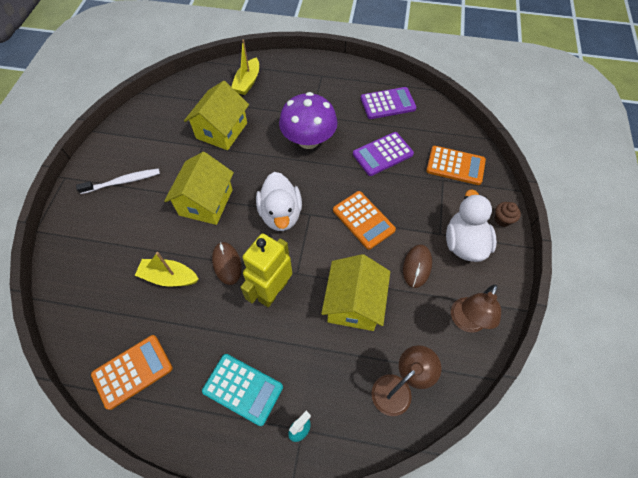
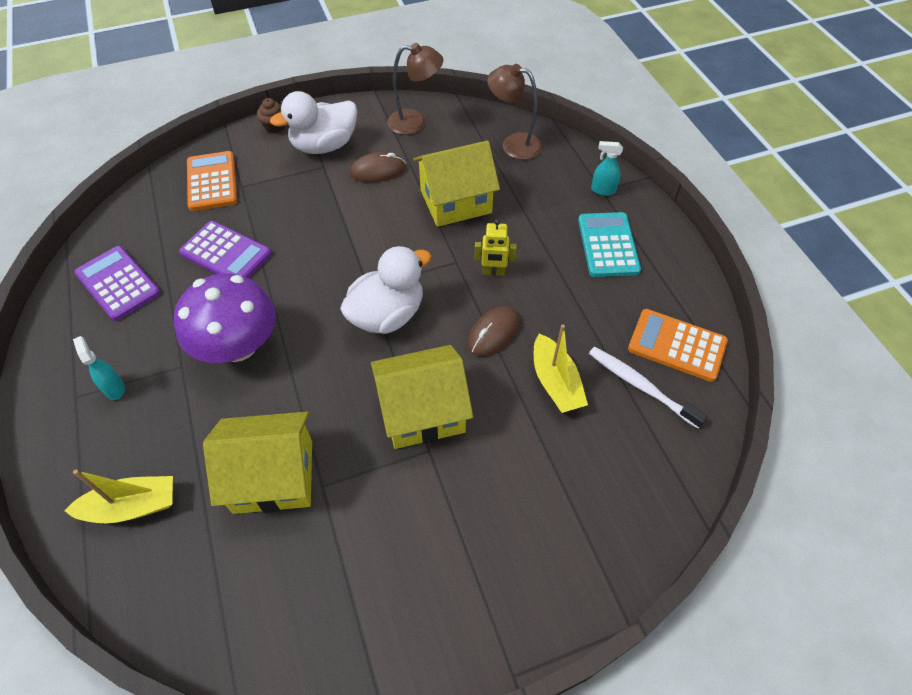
camera: 120 degrees left, 5 degrees down
(123, 182) = (460, 559): white toothbrush -> white toothbrush (640, 386)
(272, 291) = (493, 272): yellow robot -> yellow robot, size x0.53
(316, 89) = (114, 388): none -> turquoise spray bottle
(363, 220) = (345, 233): orange calculator -> none

